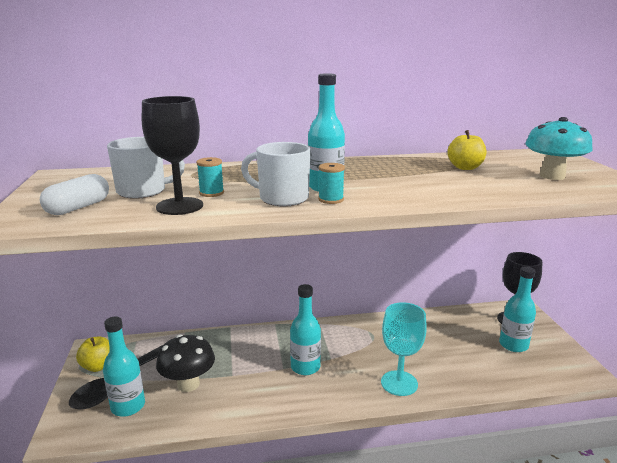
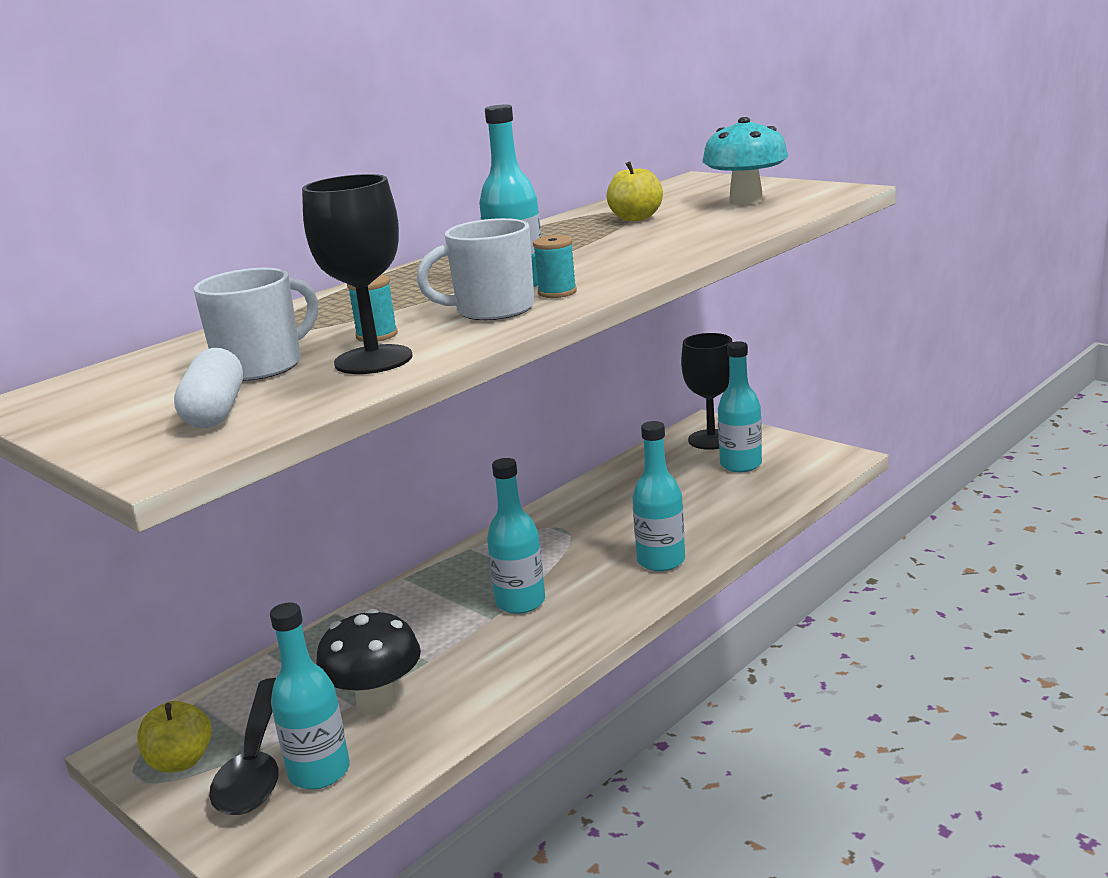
camera: 35 degrees left, 0 degrees up
(399, 383) = (661, 561): turquoise goblet -> turquoise bottle

